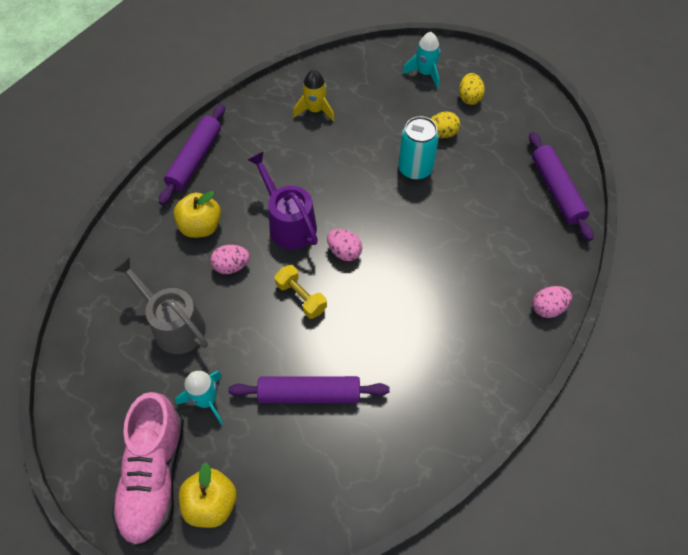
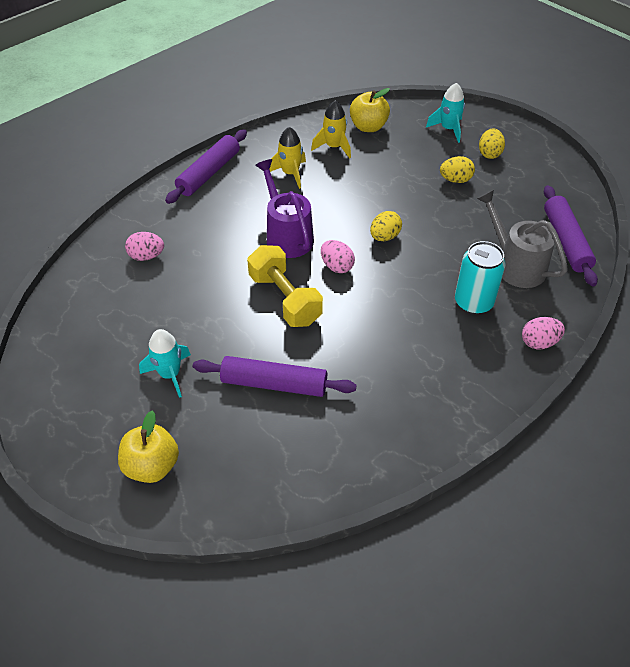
camera: 10 degrees right, 10 degrees down
(154, 475) = (101, 432): pink shoe -> none
(174, 325) = (154, 306): grey watering can -> grey watering can (515, 265)
(201, 226) = (201, 228): yellow apple -> yellow apple (368, 127)
(231, 266) = (222, 264): pink egg -> pink egg (146, 256)
(278, 148) = (290, 173): none -> yellow rocket
(301, 297) = (285, 299): yellow dumbbell -> yellow dumbbell, size x1.56
(384, 210) = (384, 237): none -> yellow egg
(415, 169) = (423, 206): turquoise can -> turquoise can (473, 302)

